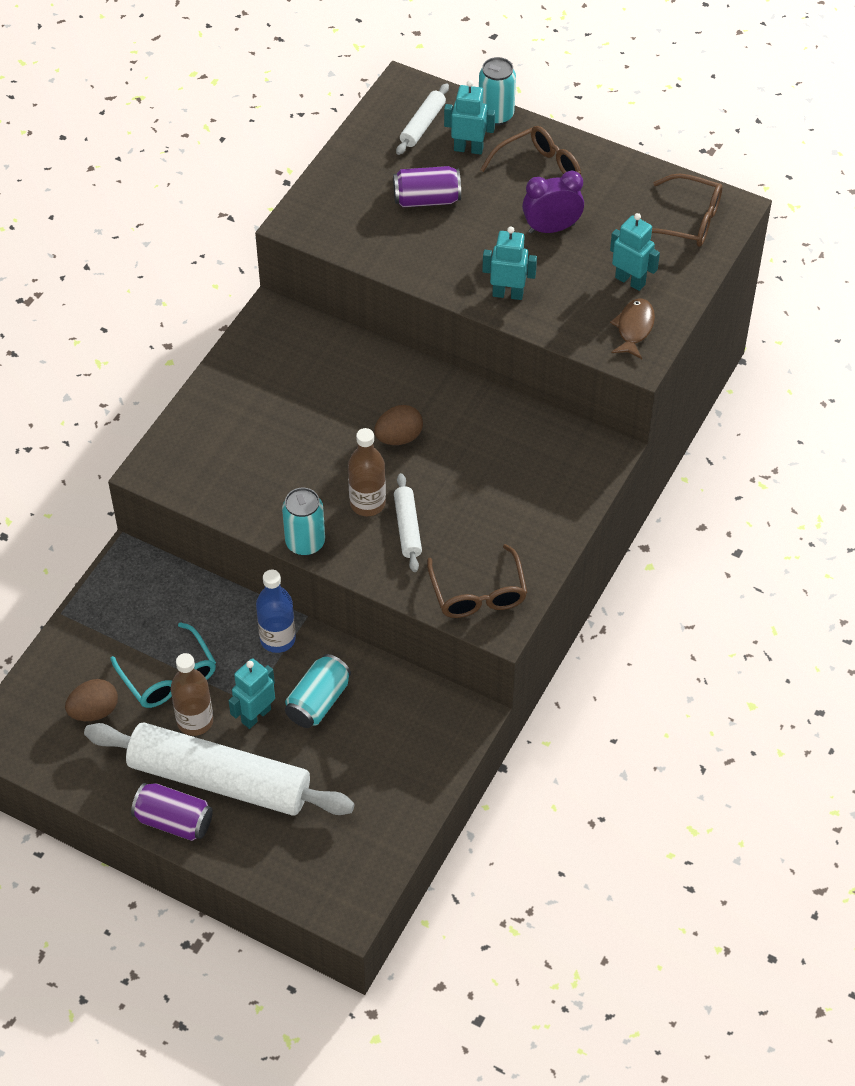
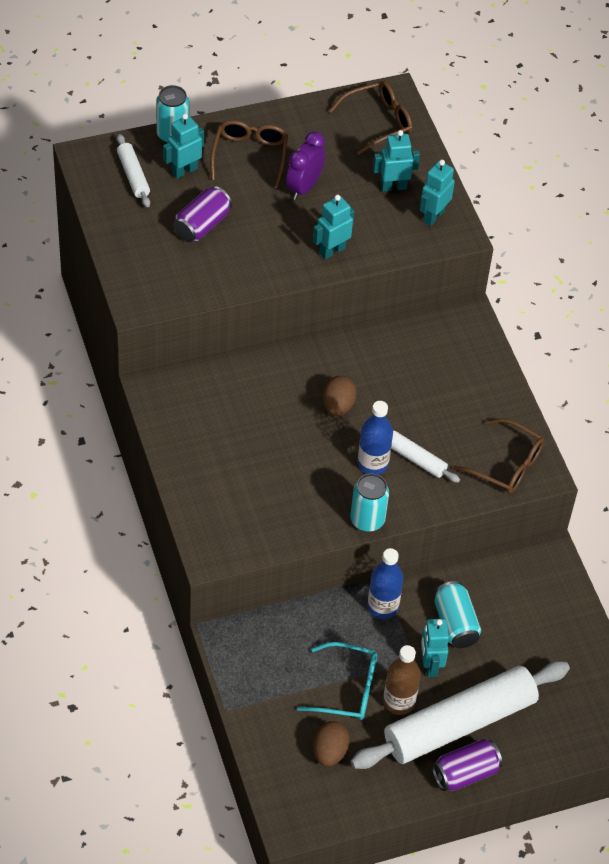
camera: 50 degrees left, 0 degrees up
(367, 503) = (372, 463): brown bottle -> blue bottle
(634, 328) = (433, 216): brown fish -> turquoise robot

